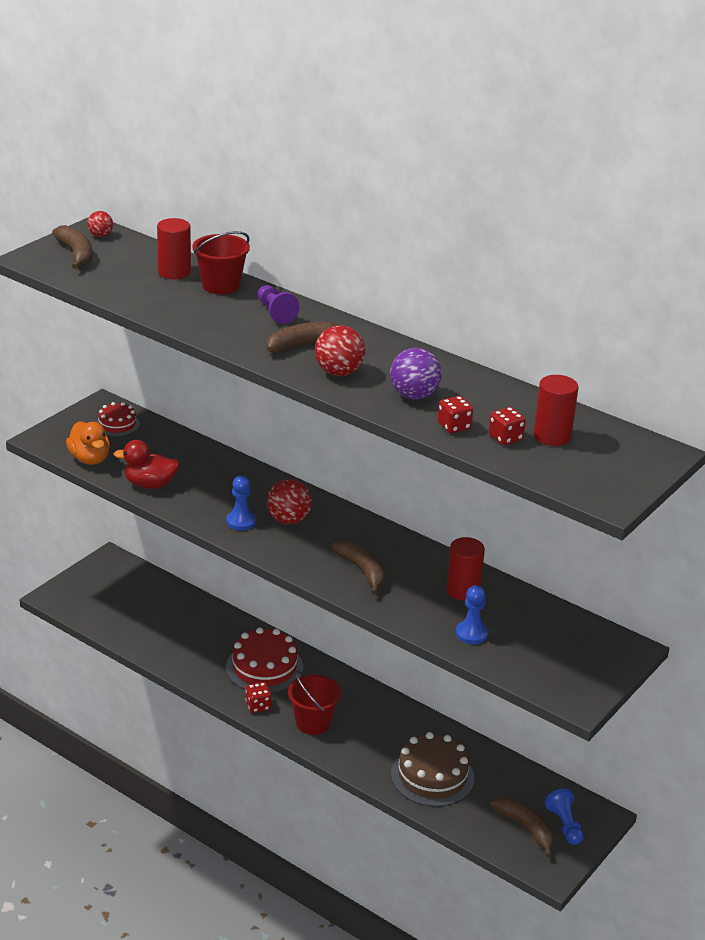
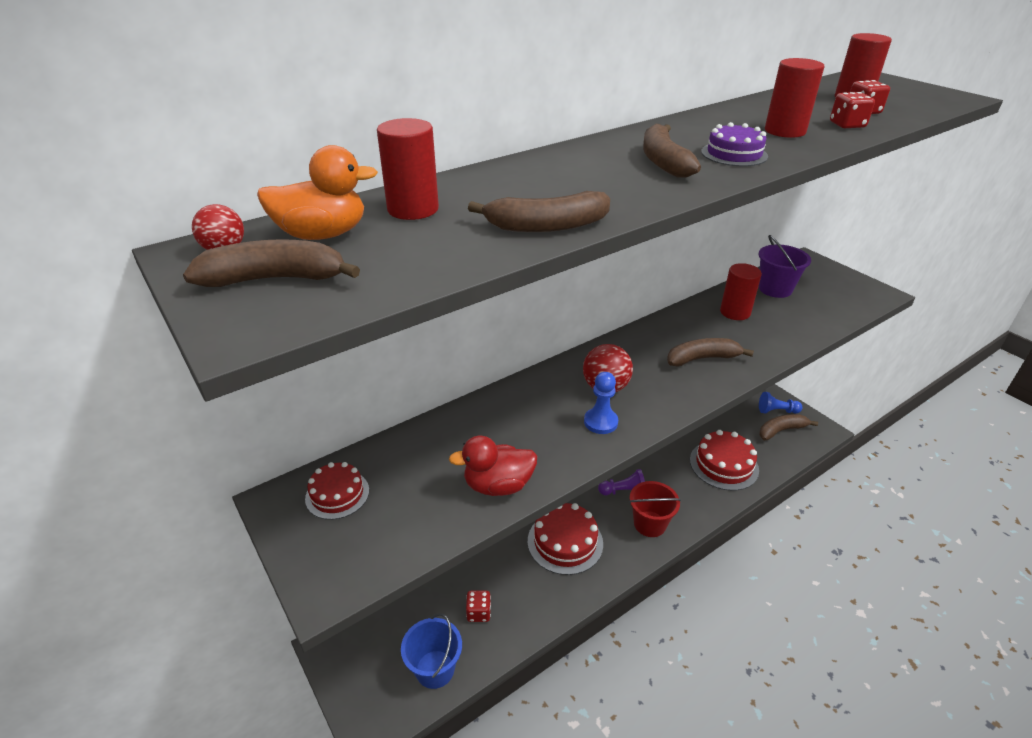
camera: 70 degrees left, 5 degrees up
(90, 459) = (410, 538): orange duck -> orange duck (322, 235)
(109, 616) = (435, 669): none -> blue bucket
(150, 484) = (498, 485): red duck -> red duck turned 60 degrees clockwise
(170, 313) = (546, 226): none -> brown banana
(221, 285) = (476, 185): red bucket -> none
(258, 706) = (619, 560): red dice -> red dice (479, 612)
(275, 312) = (571, 166): purple pawn -> purple pawn (623, 491)
(339, 372) = (734, 154): red ball -> purple cake
(414, 396) = (785, 131): purple ball -> red cylinder
(432, 776) = (724, 465): brown cake -> red cake
(471, 634) = (798, 321): blue pawn -> none
(534, 619) = (775, 289): none -> purple bucket

